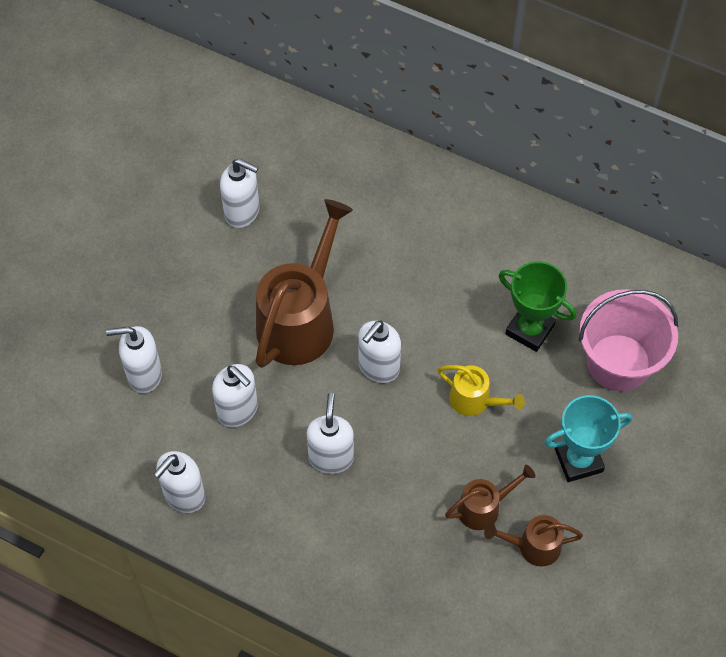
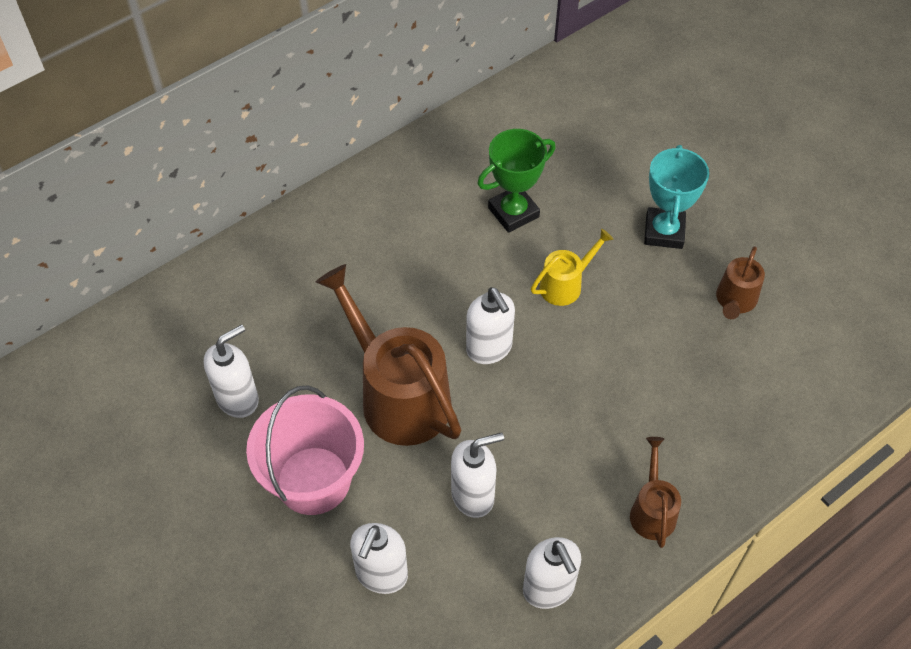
camera: 65 degrees left, 5 degrees down
(331, 457) = (568, 430): white soap dispenser -> none
(484, 507) = (680, 322): brown watering can -> brown watering can (652, 510)
(618, 362) = (581, 163): pink bucket -> pink bucket (313, 480)

